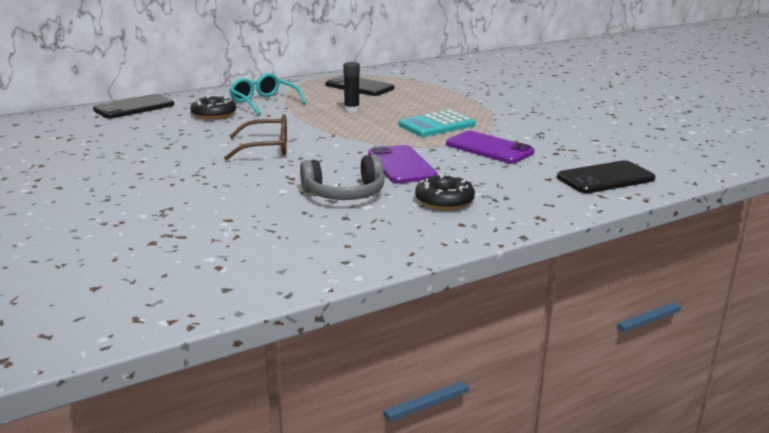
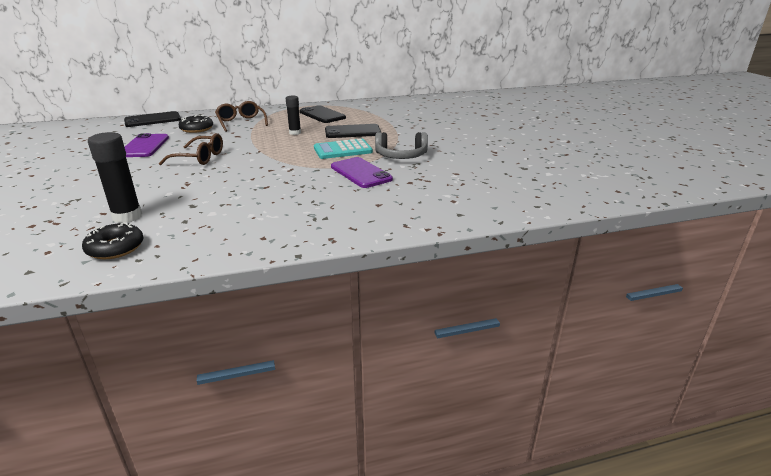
camera: 15 degrees right, 5 degrees up
(263, 102) = (241, 122): turquoise glasses -> brown glasses
(266, 220) = (127, 216): none -> black glue stick
(345, 193) = (208, 200): grey headphones -> grey headphones (401, 156)
(401, 165) = (277, 181): purple phone -> purple phone (144, 146)
(444, 201) = (273, 215): black donut -> black donut (115, 248)
(605, 178) = (426, 209): black phone -> black phone (352, 132)

